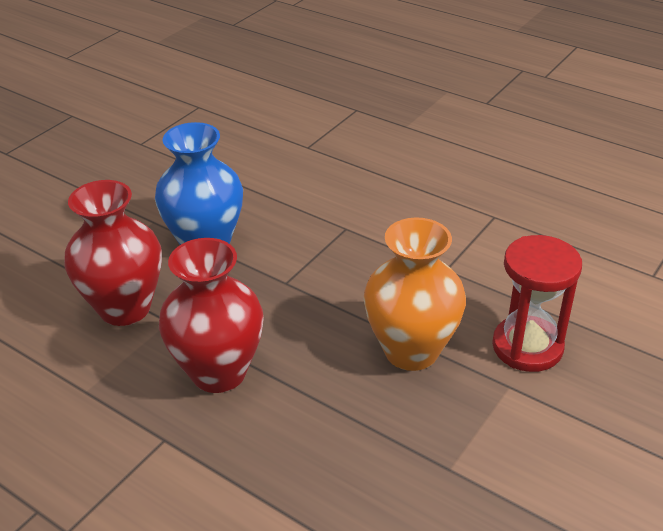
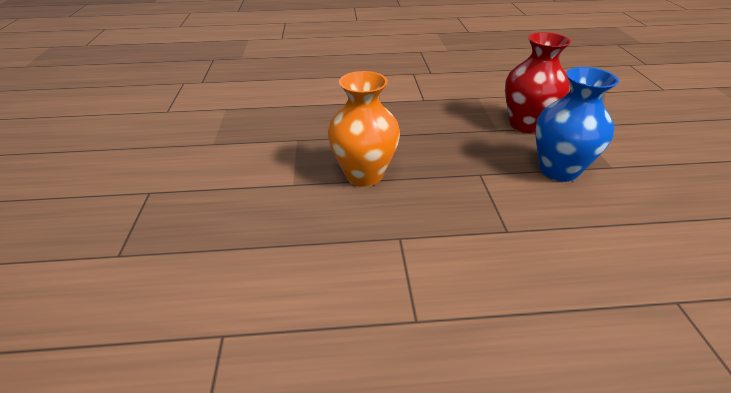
camera: 140 degrees right, 0 degrees up
(219, 372) = (440, 124): red vase -> none
(527, 347) = (297, 211): red hourglass -> none

